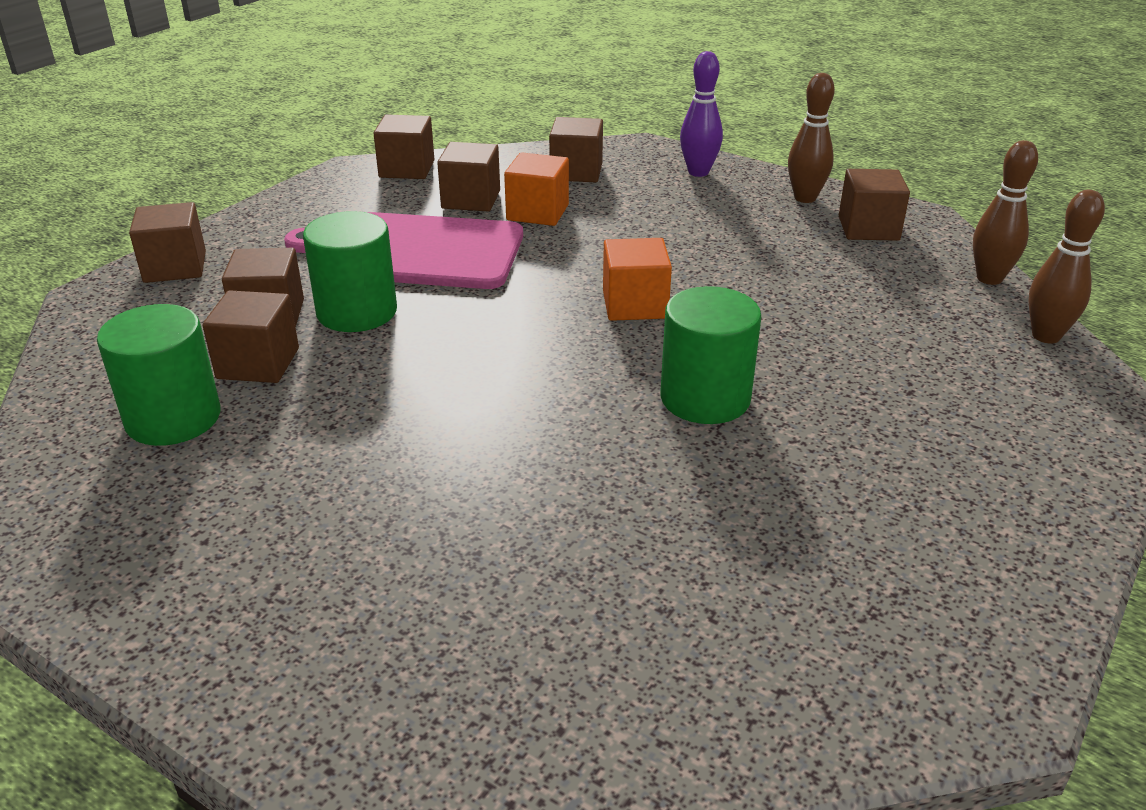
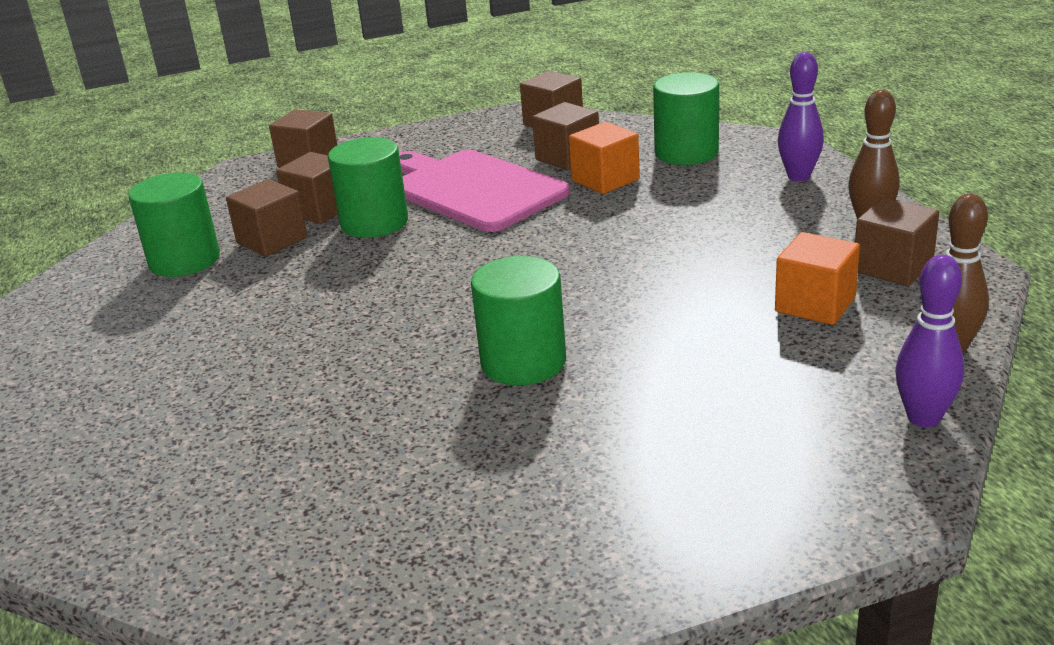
camera: 40 degrees right, 5 degrees down
(576, 172) = (686, 153): brown cube -> green cylinder
(635, 305) = (575, 274): orange cube -> orange cube (815, 304)
(1046, 336) = (923, 418): brown bowling pin -> purple bowling pin

